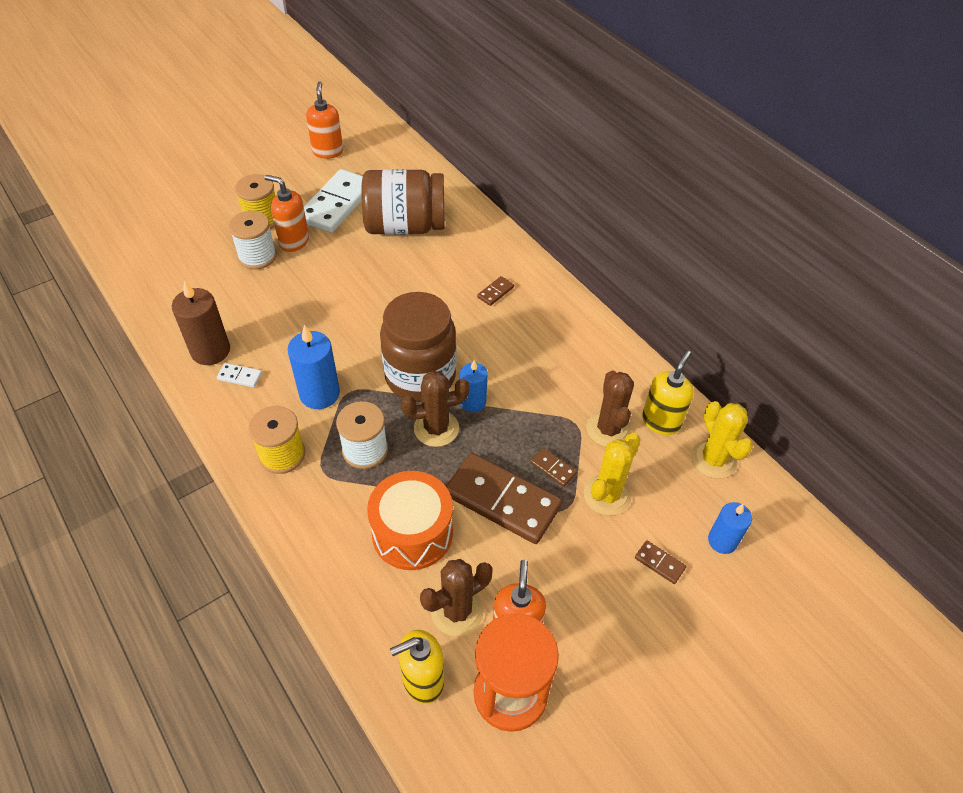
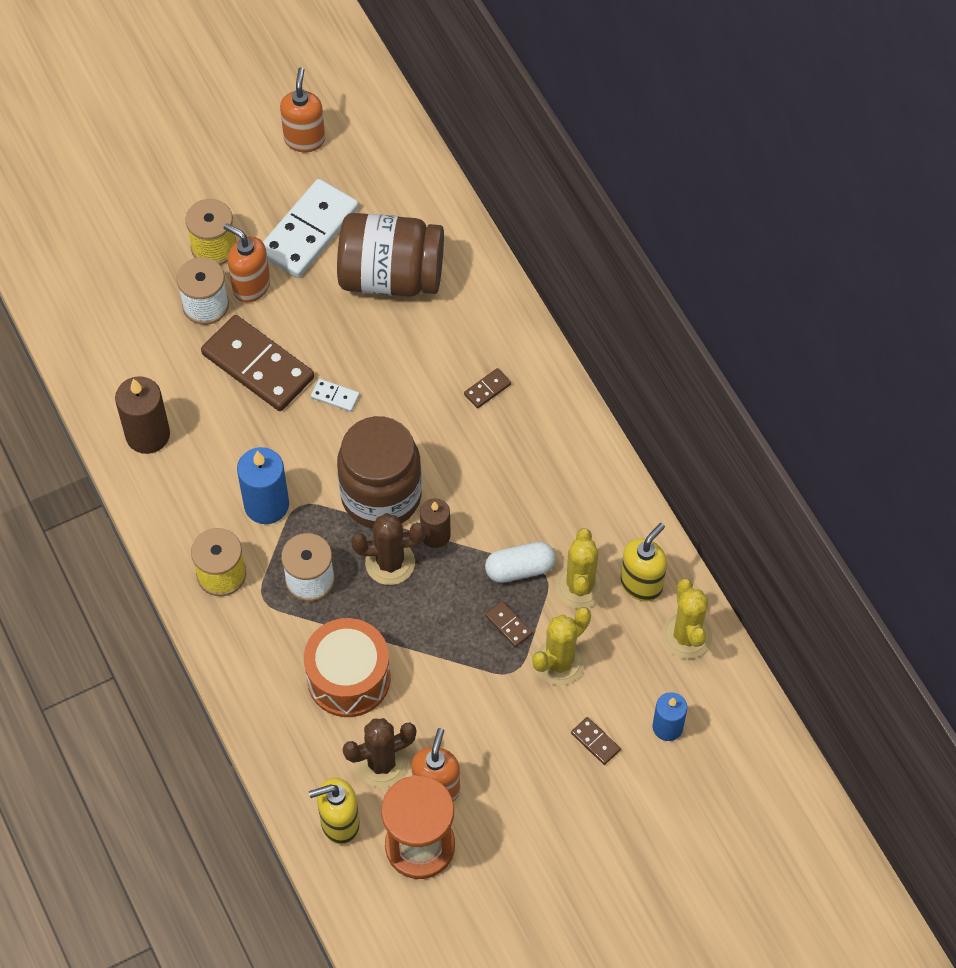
camera: 10 degrees right, 10 degrees up
(239, 376) = (179, 472): white domino -> white domino (335, 396)
(473, 402) = (435, 535): blue candle -> brown candle
(502, 500) = (447, 654): brown domino -> brown domino (258, 366)
(552, 421) = (520, 569): none -> white capsule
(608, 429) = (580, 586): brown cactus -> yellow cactus

